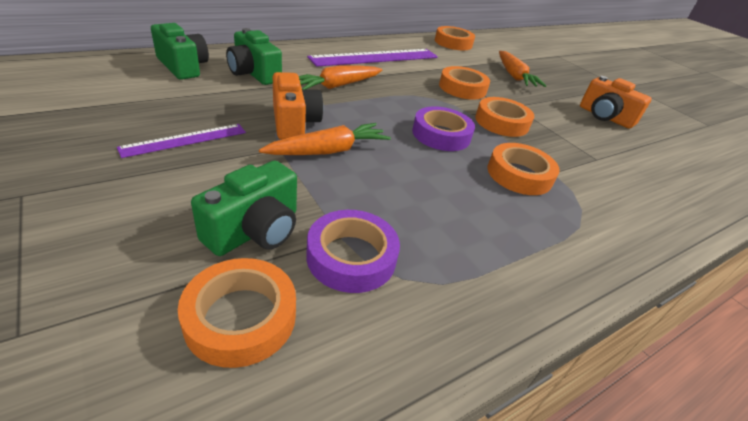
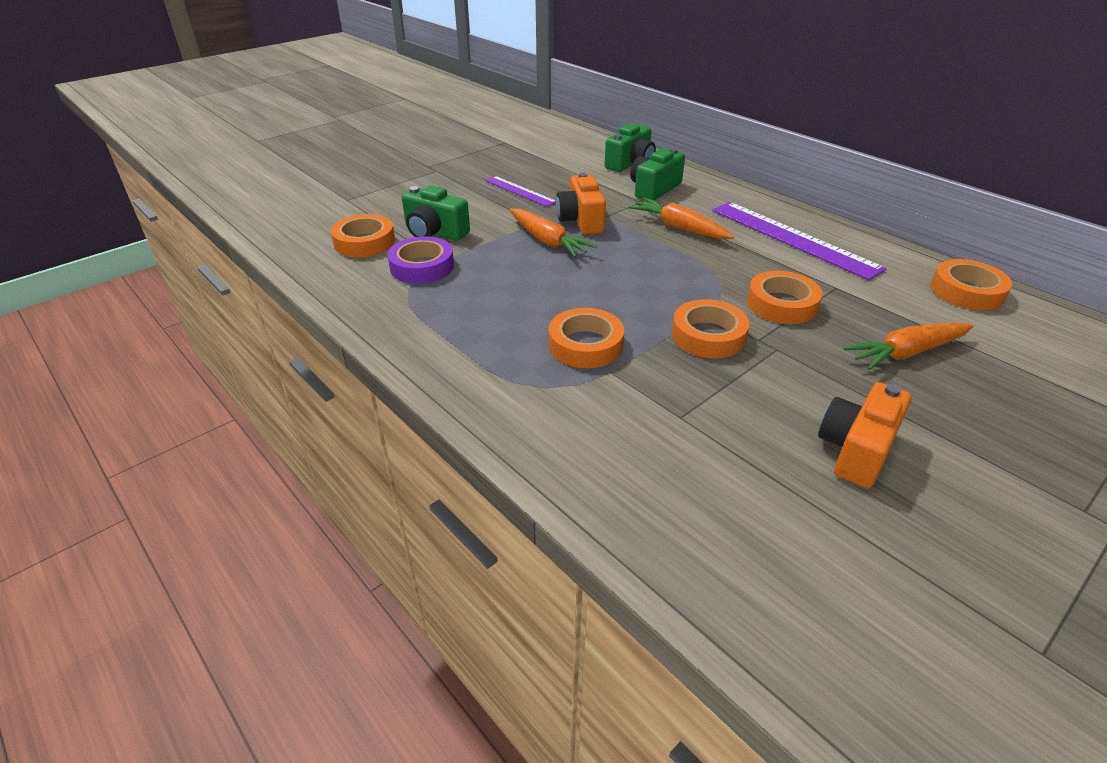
camera: 85 degrees right, 0 degrees up
(294, 122) = (581, 220): orange camera -> orange camera turned 105 degrees clockwise
(441, 134) = (630, 293): purple tape -> none

